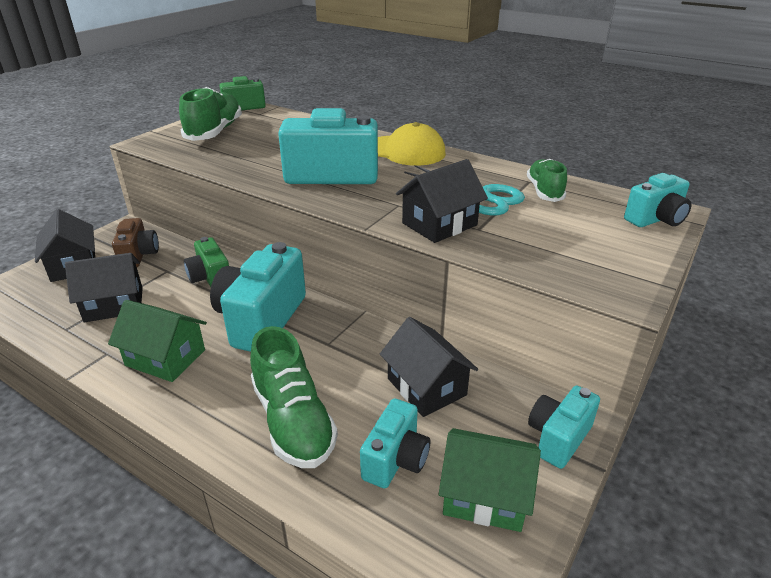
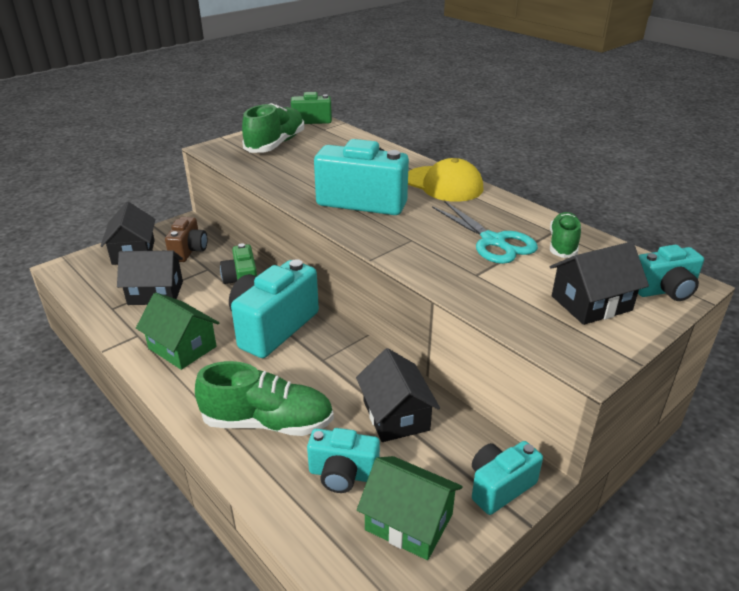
camera: 15 degrees right, 0 degrees up
(293, 421) = (268, 422): green shoe -> green shoe turned 75 degrees counterclockwise
(396, 459) = (343, 474): turquoise camera -> turquoise camera turned 60 degrees clockwise
(439, 224) = (441, 265): black house -> black house (591, 303)

